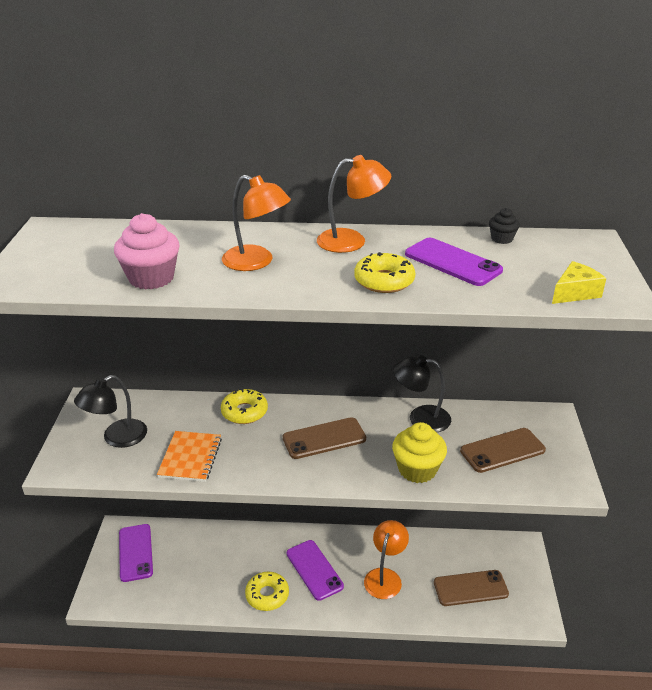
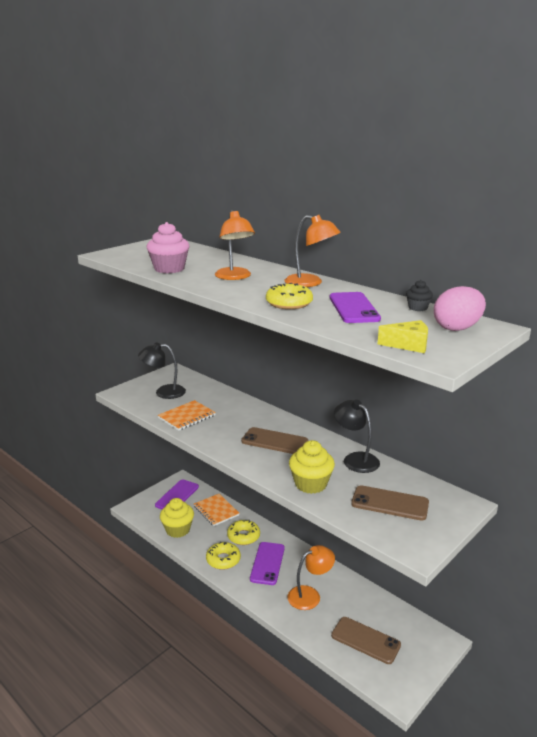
camera: 40 degrees right, 10 degrees down
(181, 593) = (178, 530): none -> yellow cupcake
(200, 543) = (216, 511): none -> orange notebook
(244, 412) = (246, 409): yellow donut -> yellow donut (243, 536)
(572, 253) = (457, 328): none -> pink egg

